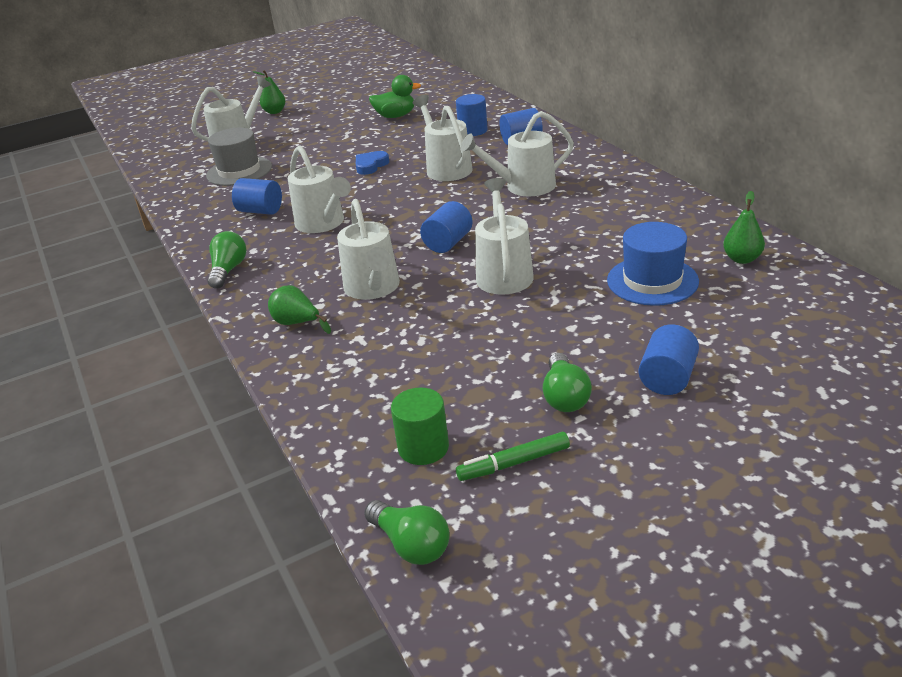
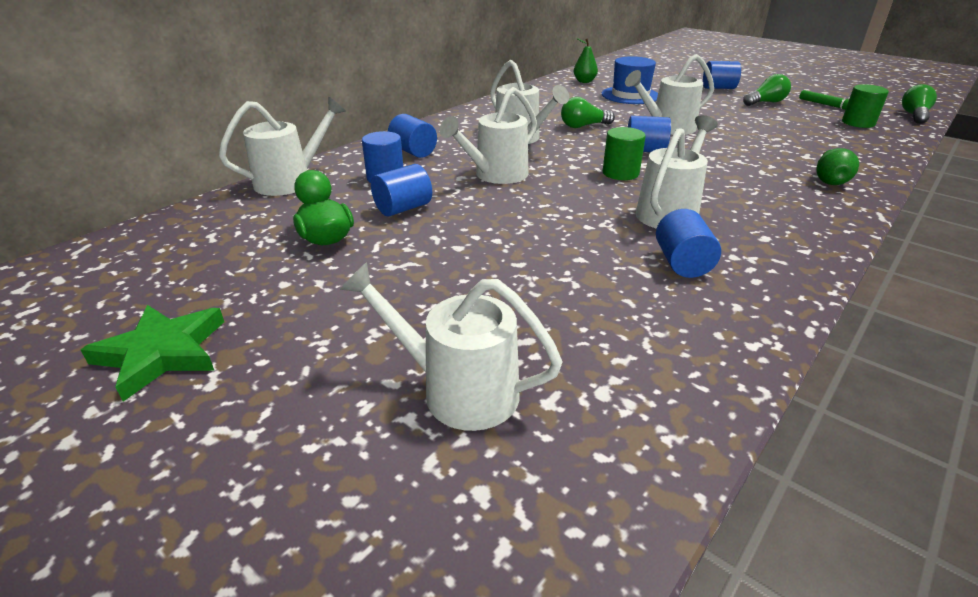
camera: 115 degrees left, 0 degrees up
(228, 270) = (817, 239): green light bulb -> green light bulb (583, 126)
(239, 171) = (581, 332): grey hat -> none
(275, 112) = (268, 399): green pear -> none
(325, 93) = (162, 353): none -> green star
(371, 165) = (507, 219): blue heart -> none
(373, 289) = (744, 164): white watering can -> white watering can (291, 181)
(407, 219) = (620, 173): none -> green cylinder
(416, 135) = (403, 208): none -> blue cylinder

